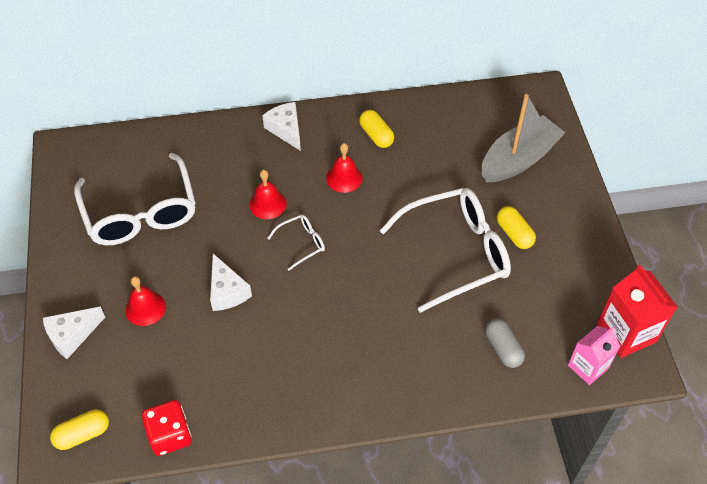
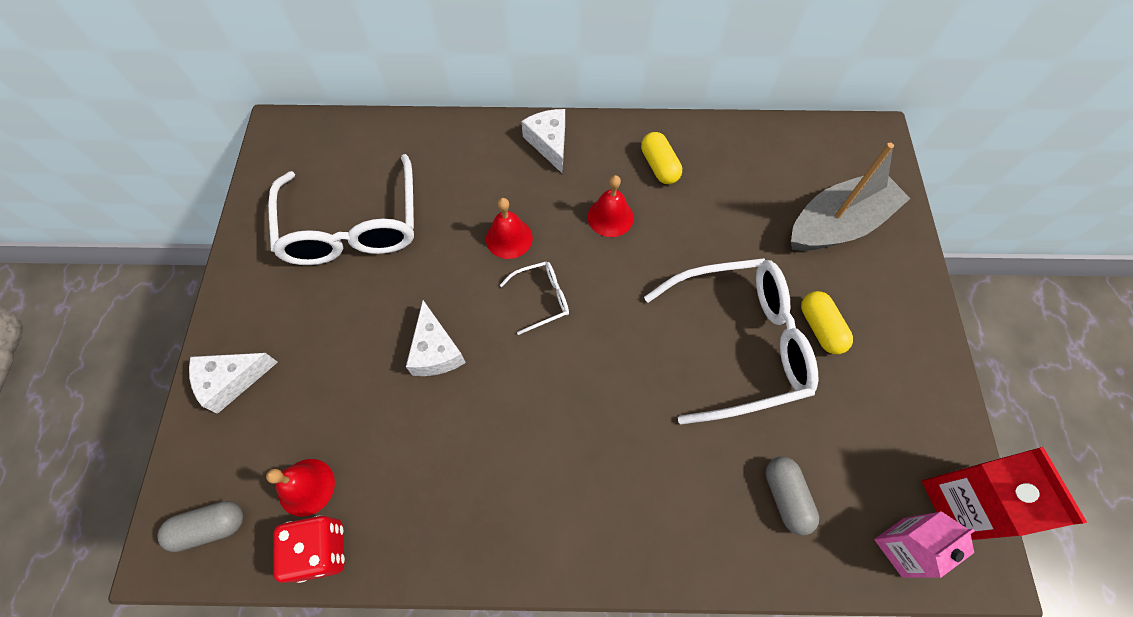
camera: 10 degrees right, 10 degrees up
(82, 434) = (210, 527): yellow capsule -> grey capsule
(145, 308) = (329, 358): red bell -> red bell (306, 487)

